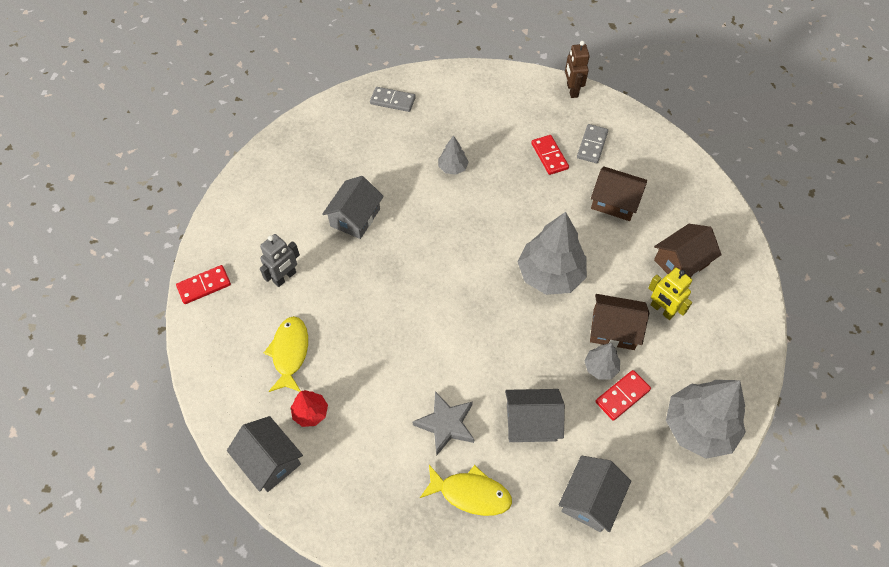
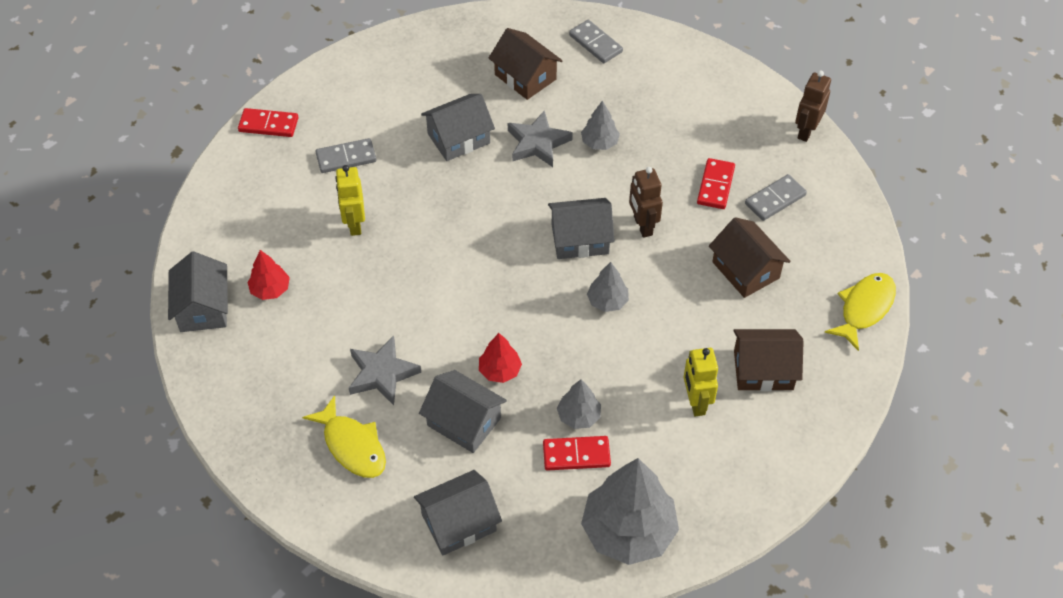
camera: 35 degrees right, 5 degrees down
(285, 277) = (346, 157): grey robot -> grey domino
(290, 353) = (295, 227): yellow fish -> yellow fish (864, 308)
(332, 324) = (354, 224): none -> yellow robot
(412, 190) = (537, 143): none -> grey star
(496, 242) = (580, 239): none -> grey house
(523, 369) = (500, 370): none -> red tree
(528, 209) = (642, 226): none -> brown robot
(550, 275) = (607, 301): grey tree -> grey tree, size x0.49
(613, 329) = (626, 390): brown house -> brown house (525, 77)

